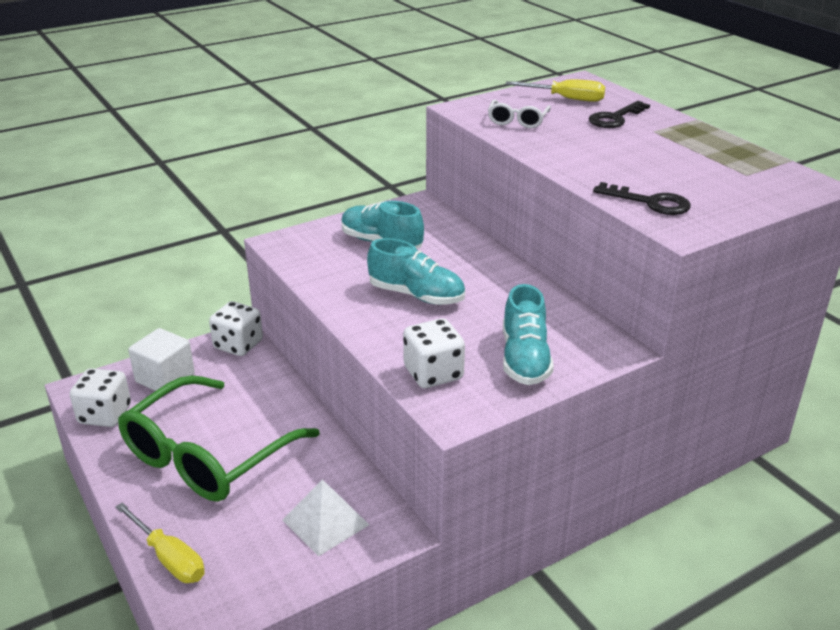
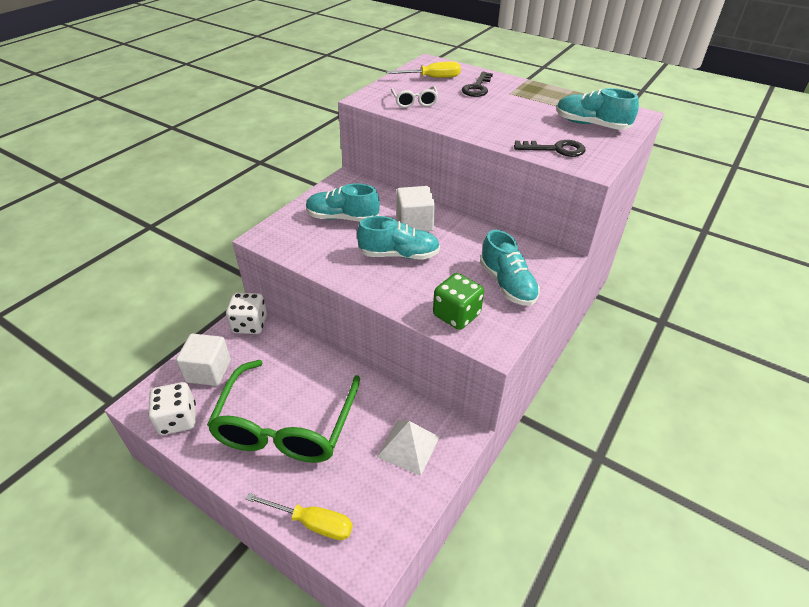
camera: 25 degrees left, 10 degrees up
(433, 373) = (456, 315): white dice -> green dice
(463, 267) = (414, 223): none -> white cube
(731, 185) = (591, 125): none -> turquoise shoe

